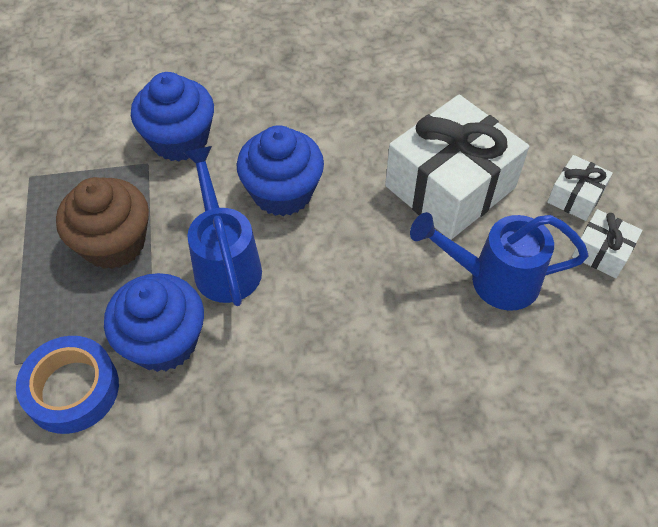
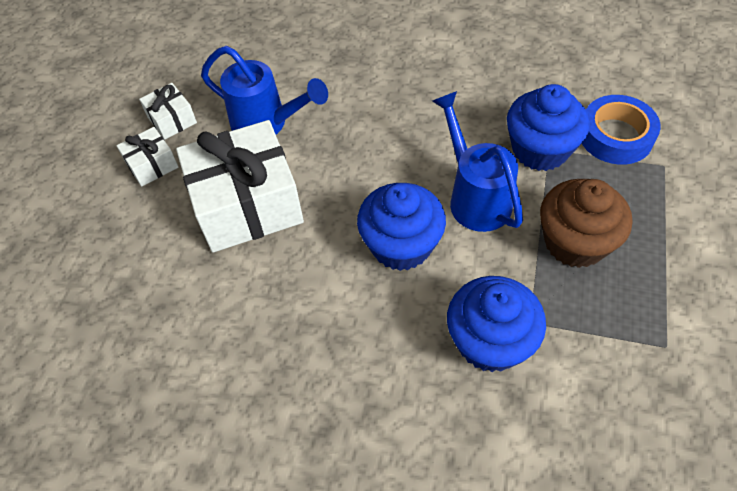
camera: 155 degrees left, 0 degrees up
(225, 261) = (474, 196): blue watering can -> blue watering can turned 150 degrees clockwise

